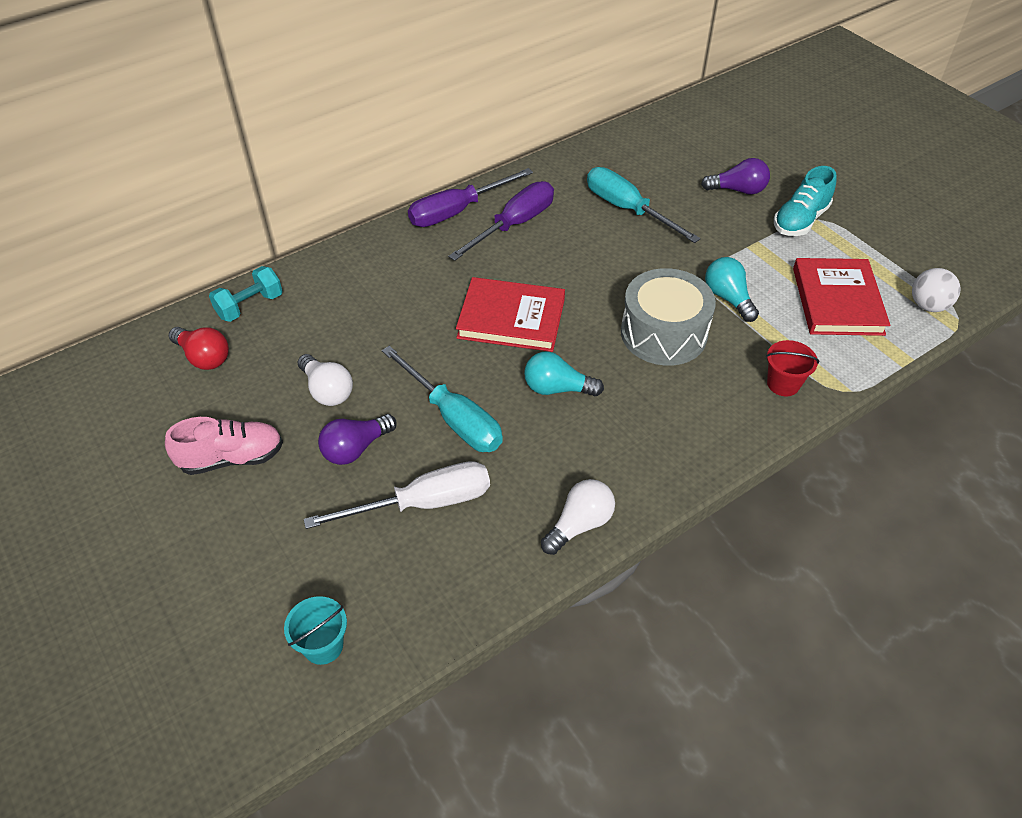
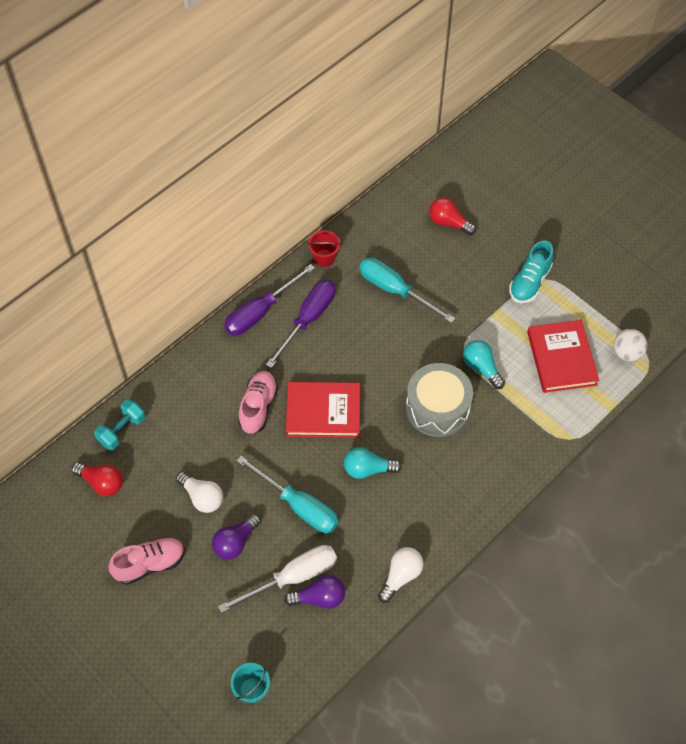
camera: 10 degrees left, 10 degrees up
(429, 303) = (258, 407): none -> pink shoe
(704, 155) = (448, 222): none -> red light bulb
(738, 190) = (479, 257): purple light bulb -> purple light bulb (319, 598)
(783, 384) = (527, 440): red bucket -> red bucket (324, 258)

